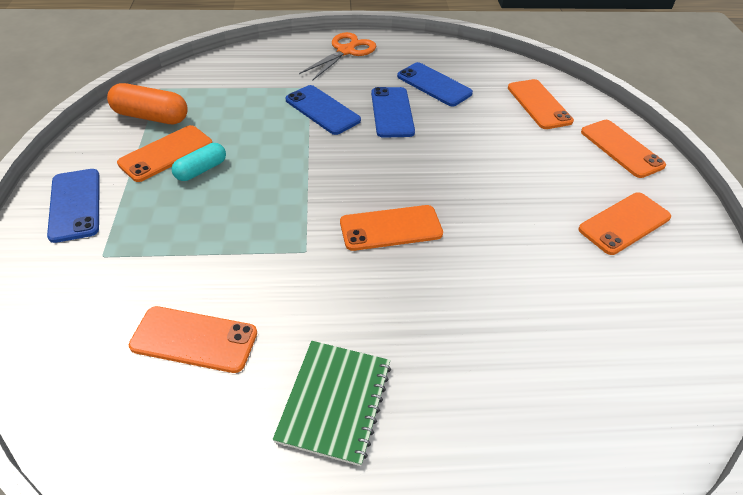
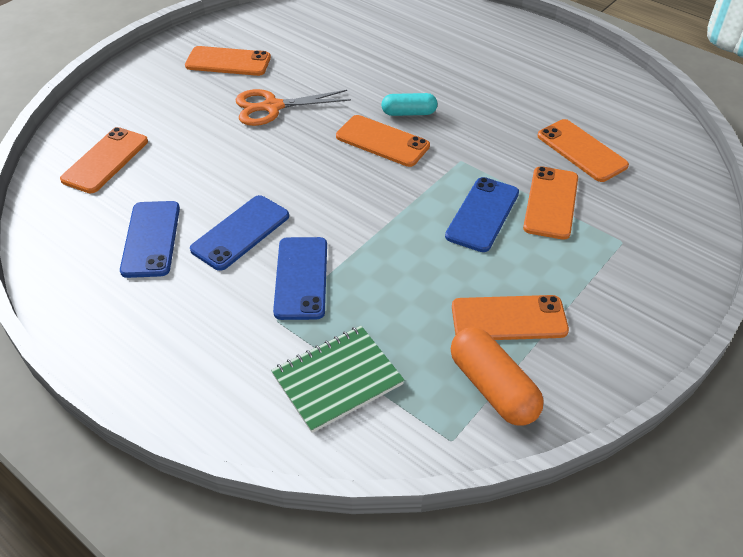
camera: 135 degrees left, 0 degrees up
(75, 205) = (630, 307): blue phone -> blue phone (482, 214)
(201, 170) = (487, 277): turquoise capsule -> turquoise capsule (409, 113)
(334, 402) = (520, 85): green notebook -> green notebook (337, 379)
(346, 51) = (159, 355): orange scissors -> orange scissors (272, 107)
(621, 148) = (127, 95): orange phone -> orange phone (551, 203)

